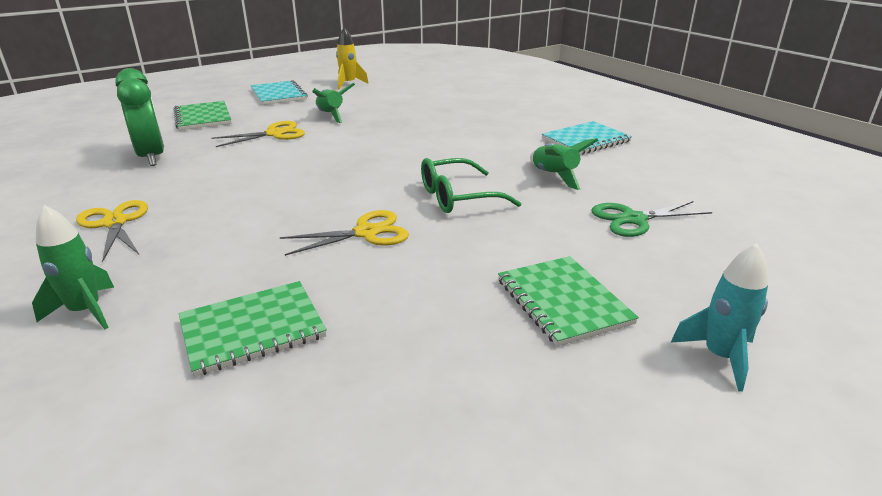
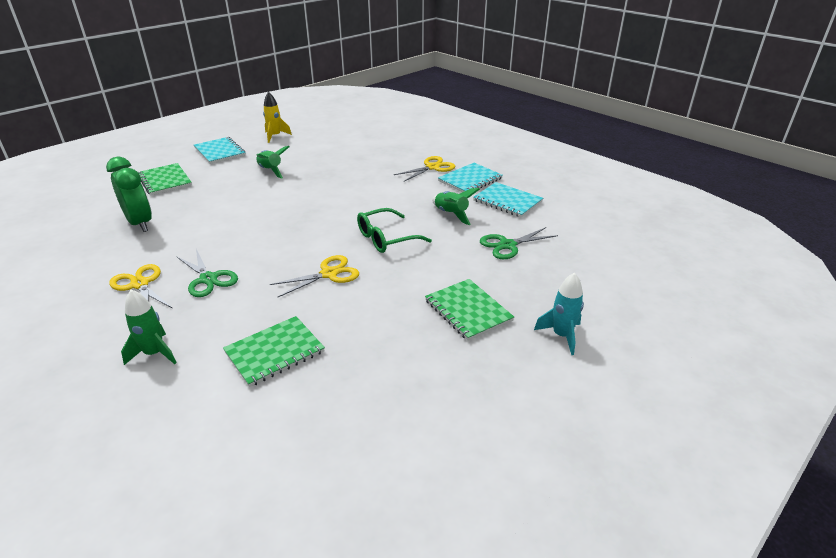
camera: 10 degrees left, 5 degrees up
(203, 225) = (208, 279): none -> green scissors
(275, 134) = (231, 192): yellow scissors -> yellow scissors (432, 167)
(636, 167) = (507, 201): none -> turquoise notebook

